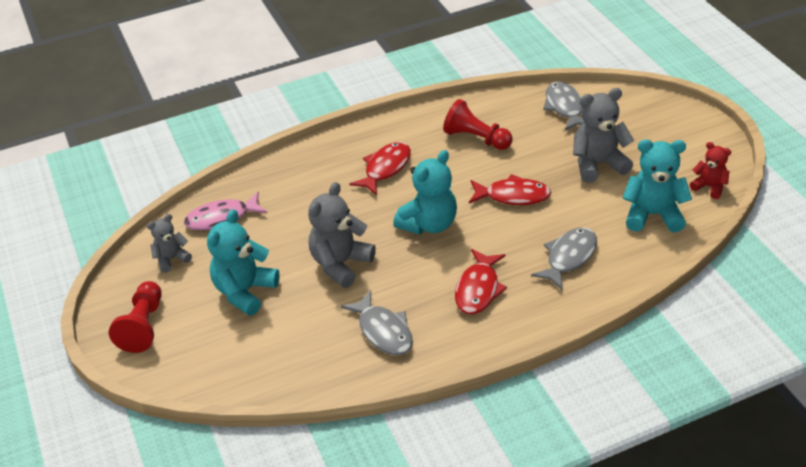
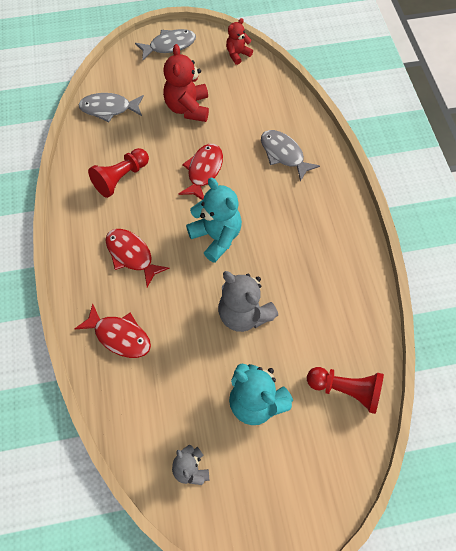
camera: 80 degrees left, 20 degrees up
(143, 326) = (277, 505): red pawn -> red pawn (346, 390)
(222, 219) = (148, 412): pink fish -> none
(383, 331) = (330, 295): grey fish -> grey fish (169, 45)
(478, 289) = (301, 220): red fish -> red fish (119, 336)
(598, 164) = (188, 108): grey teddy bear -> red teddy bear
(653, 215) = (255, 93): turquoise teddy bear -> none

